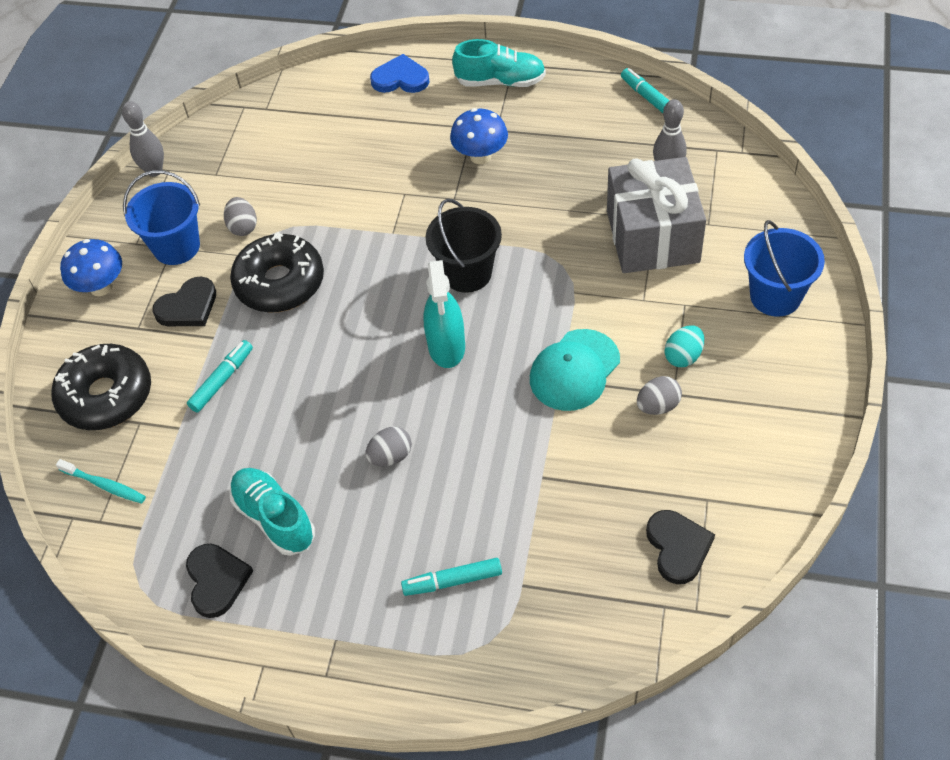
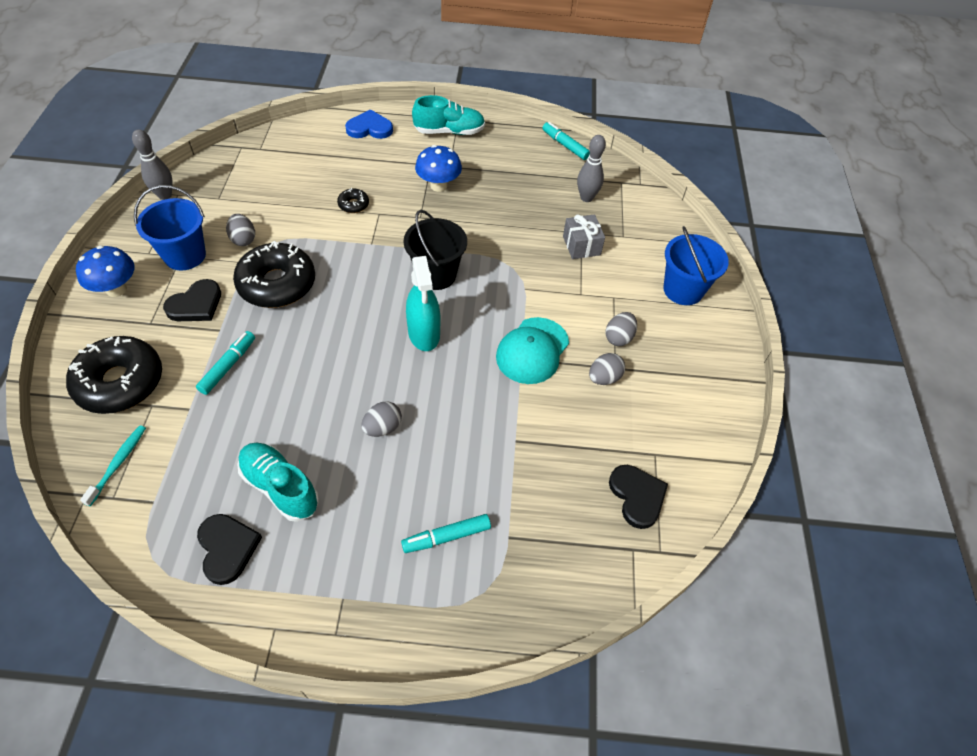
camera: 15 degrees left, 0 degrees up
(104, 485) = (118, 463): turquoise toothbrush -> turquoise toothbrush turned 90 degrees counterclockwise
(374, 182) = (353, 205): none -> black donut
(652, 236) = (581, 245): grey gift -> grey gift, size x0.49
(683, 356) = (618, 337): turquoise egg -> grey egg

